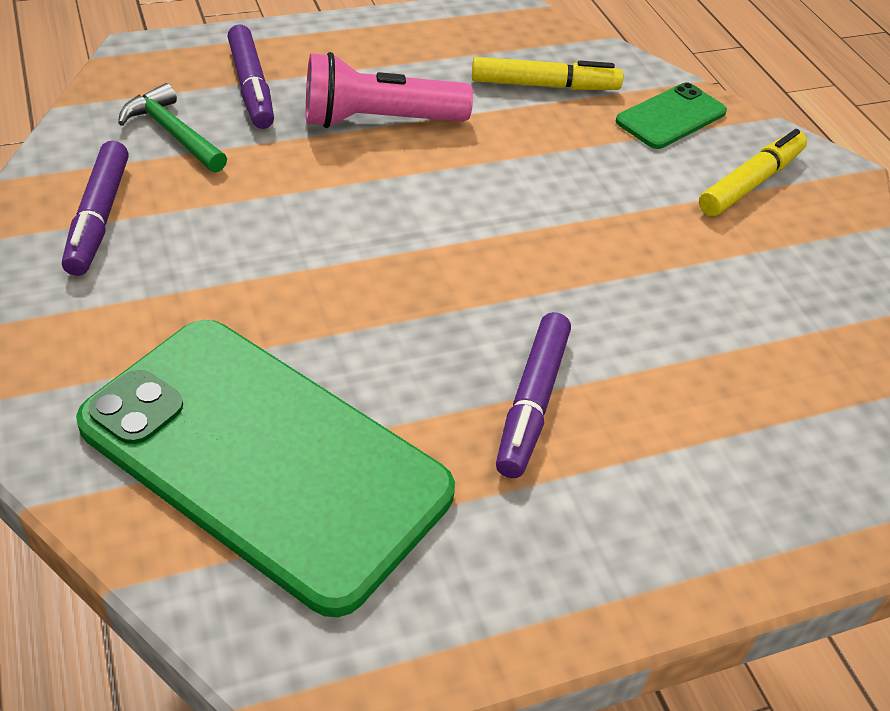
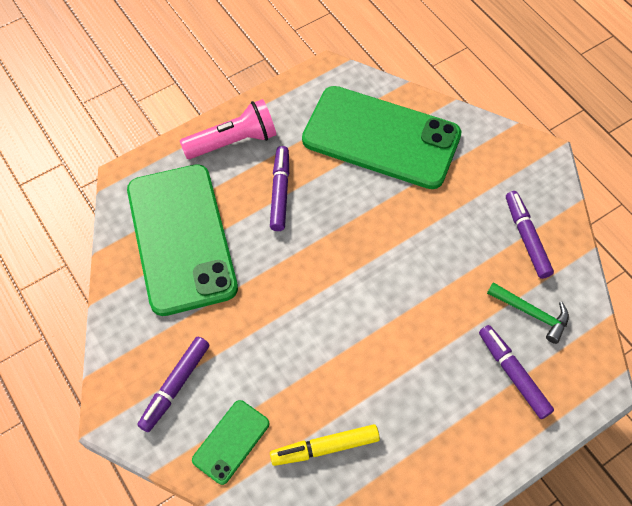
camera: 170 degrees right, 15 degrees up
(379, 121) = (420, 367): pink flashlight -> pink flashlight (233, 141)
(745, 369) = (181, 238): none -> green phone
(751, 183) = (175, 386): yellow marker -> purple marker

